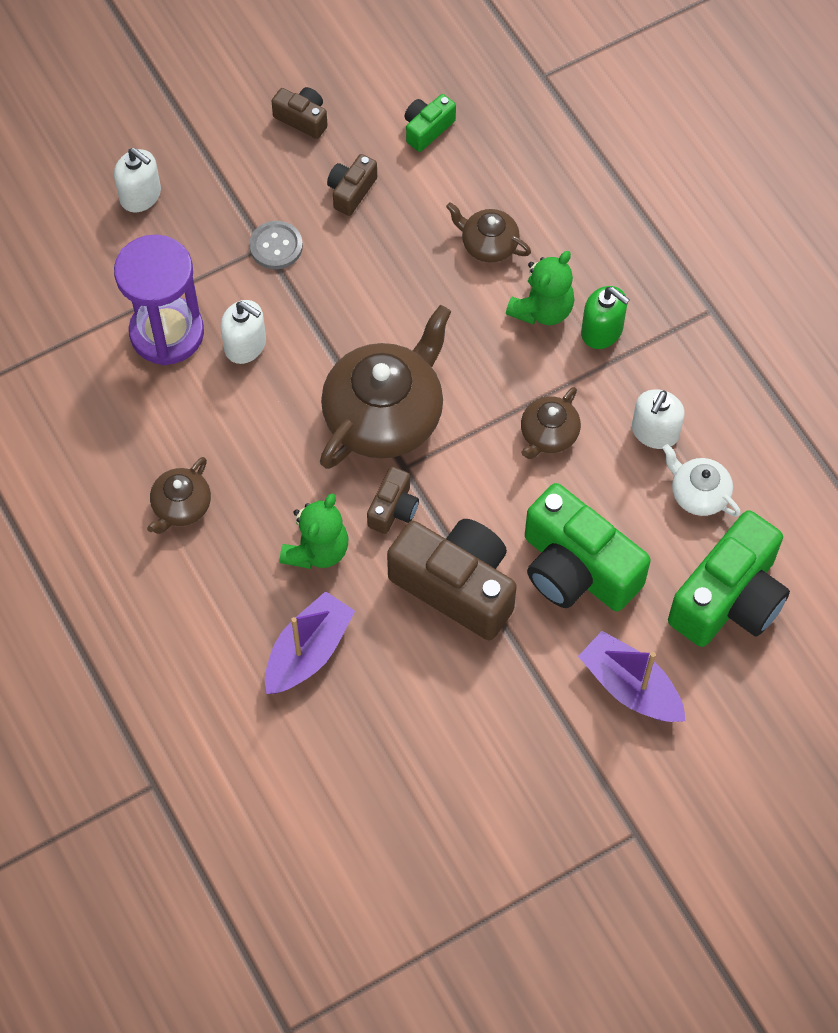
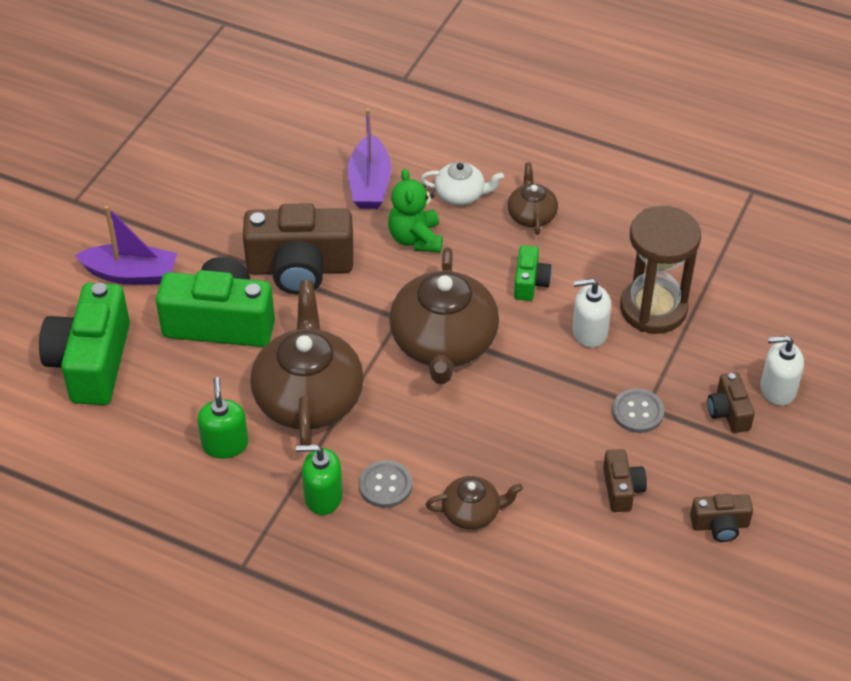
camera: 145 degrees right, 15 degrees down
(167, 333) = (653, 308): purple hourglass -> brown hourglass
(393, 509) = (384, 289): brown camera -> brown camera (728, 412)
(427, 129) = (609, 581): green camera -> green camera (530, 283)
(542, 309) = (385, 485): green teddy bear -> grey button
(548, 434) = (308, 397): brown teapot -> brown teapot, size x2.02
(655, 432) = (225, 444): white soap dispenser -> green soap dispenser
(698, 493) = (160, 419): white teapot -> white teapot (461, 194)

